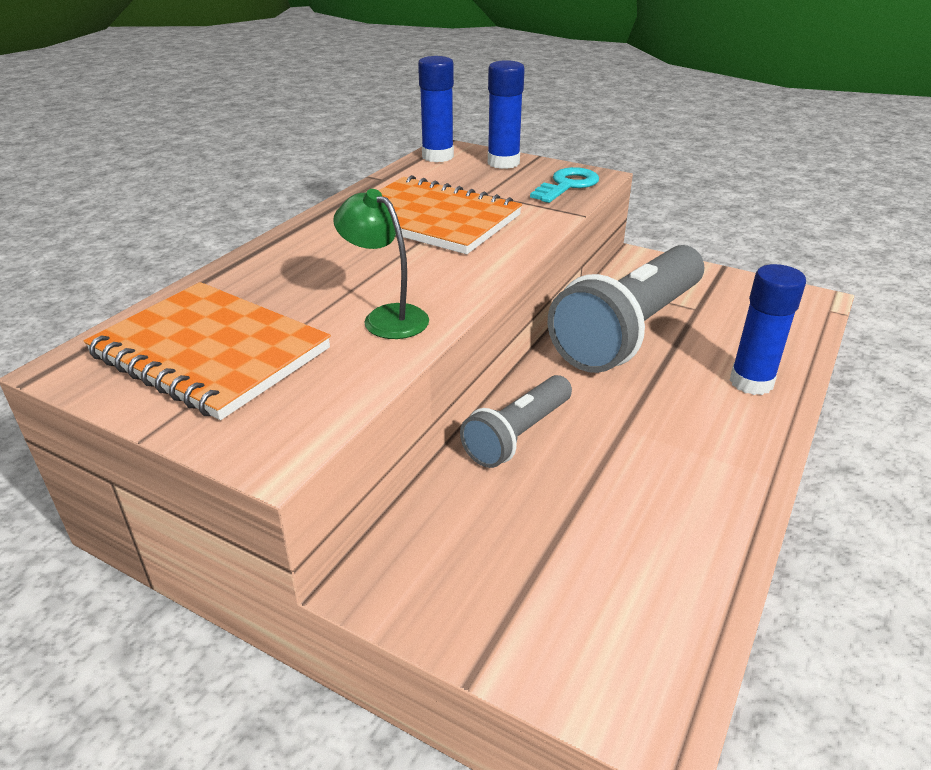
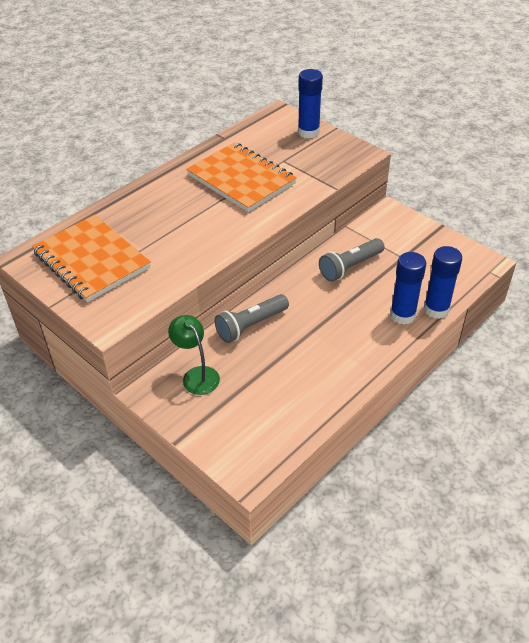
camera: 15 degrees right, 10 degrees up
(386, 317) = (186, 251): green lamp -> green lamp (197, 375)
(437, 156) = (268, 120): blue glue stick -> blue glue stick (436, 309)
(567, 185) = (340, 160): turquoise key -> none
(630, 330) = (350, 267): grey flashlight -> grey flashlight, size x0.53

